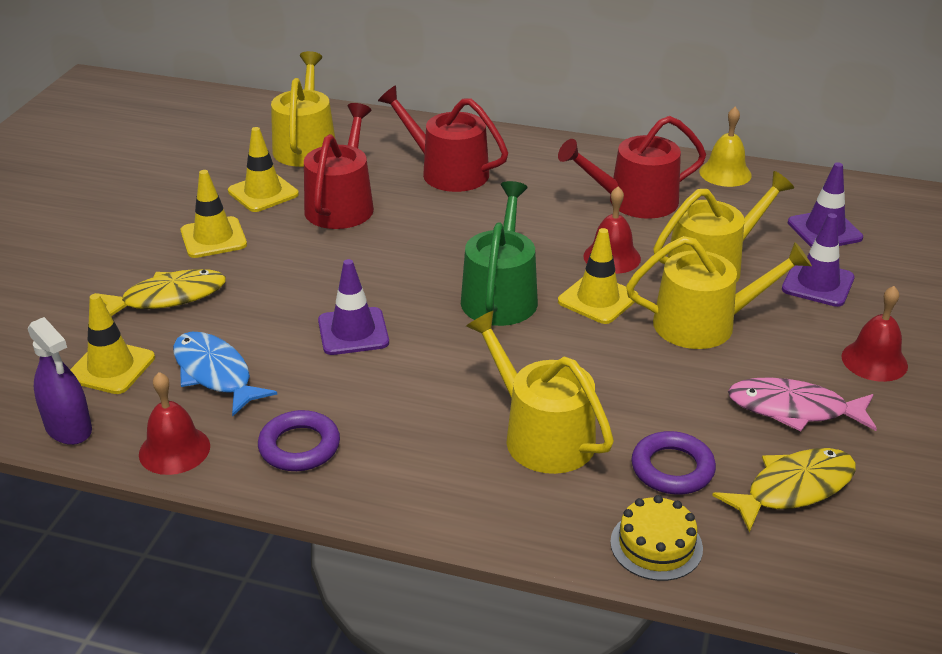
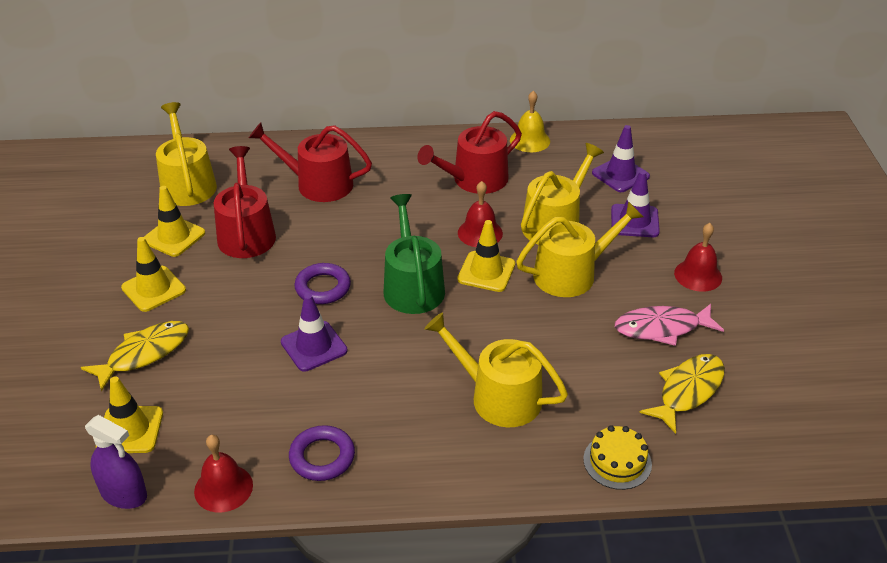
camera: 20 degrees left, 5 degrees up
(215, 374) = (221, 412): blue fish -> none
(672, 469) = (601, 398): purple ring -> purple ring (323, 287)

